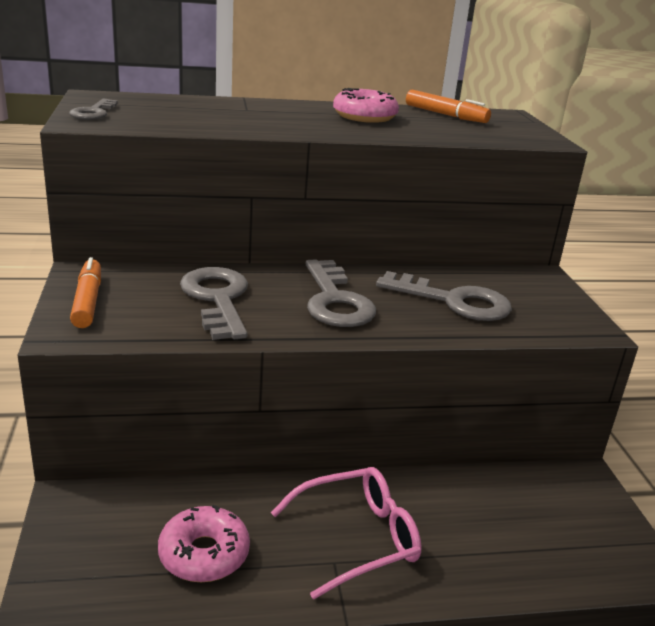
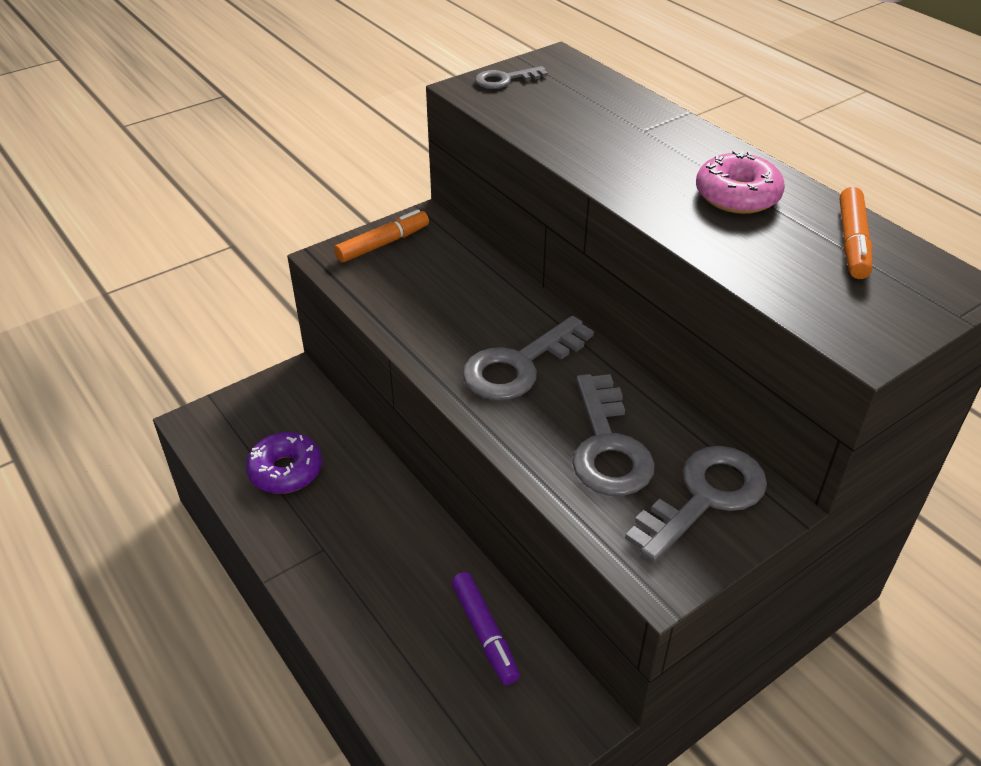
camera: 65 degrees right, 15 degrees up
(204, 554) = (286, 471): pink donut -> purple donut
(217, 299) = (451, 299): grey key -> grey key (705, 496)
(357, 538) = (359, 553): pink glasses -> none
(489, 496) = (485, 633): none -> purple marker

